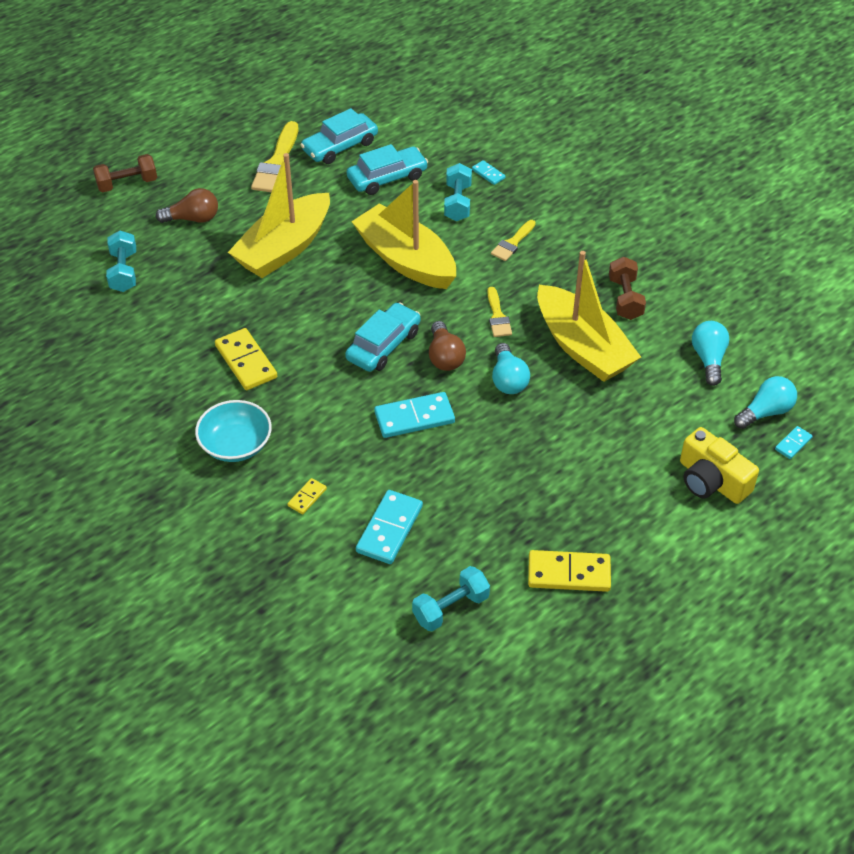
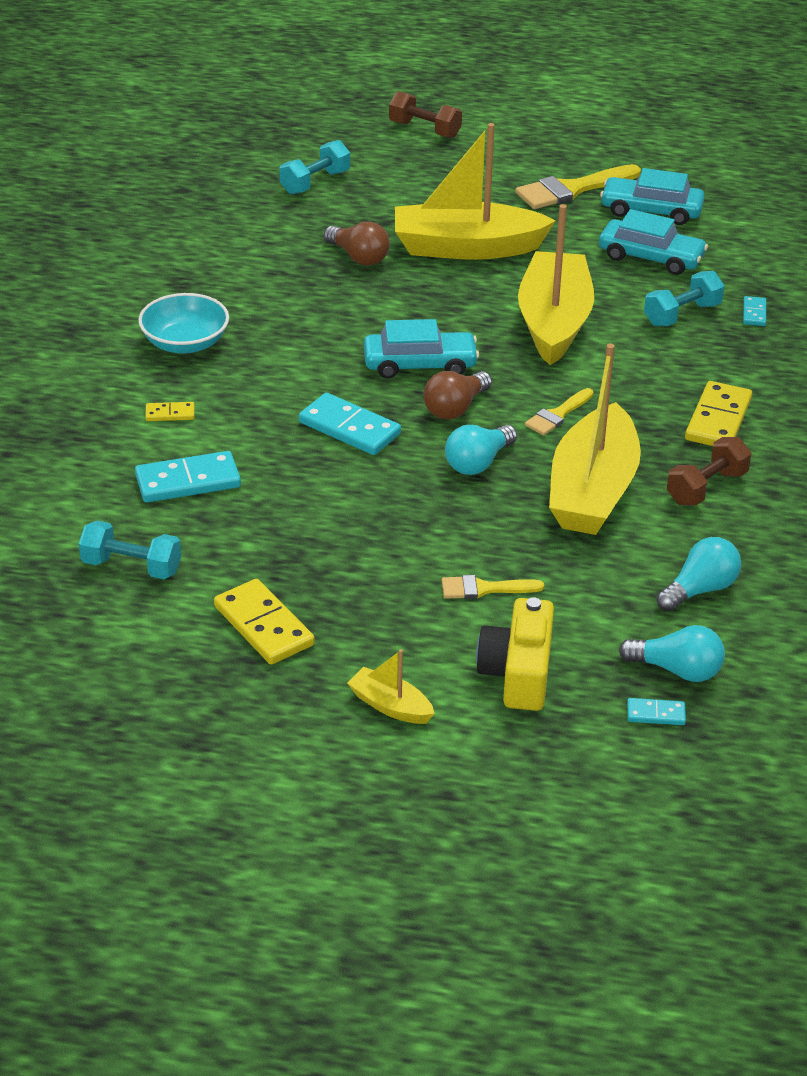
camera: 50 degrees right, 10 degrees down
(193, 218) = (432, 183): brown light bulb -> brown light bulb (359, 257)
(246, 361) = (293, 298): yellow domino -> yellow domino (718, 419)
(512, 243) = (677, 375): yellow brush -> yellow brush (484, 589)
(692, 555) = (390, 706): none -> yellow boat

